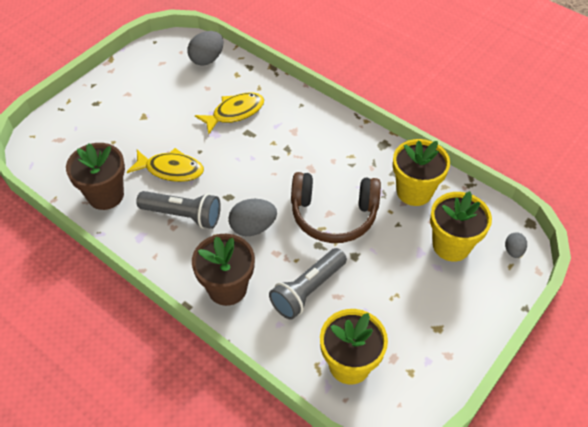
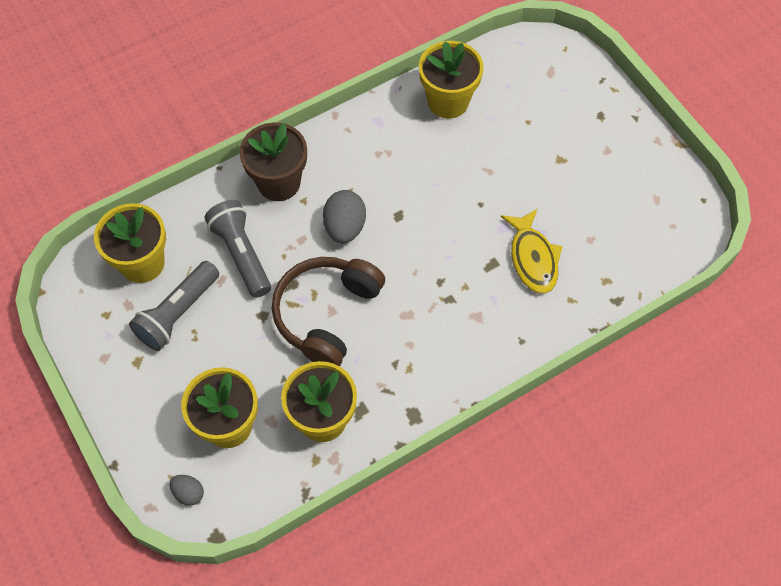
camera: 110 degrees right, 10 degrees up
(105, 195) = (448, 101): brown flower pot -> yellow flower pot
(171, 169) = (462, 169): yellow fish -> none
(183, 215) = (390, 166): grey flashlight -> grey flashlight (178, 313)
(207, 59) = (648, 253): grey egg -> none

